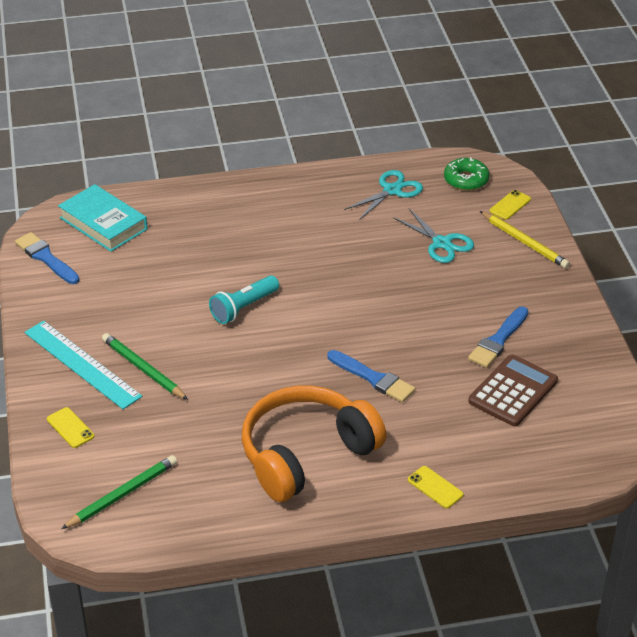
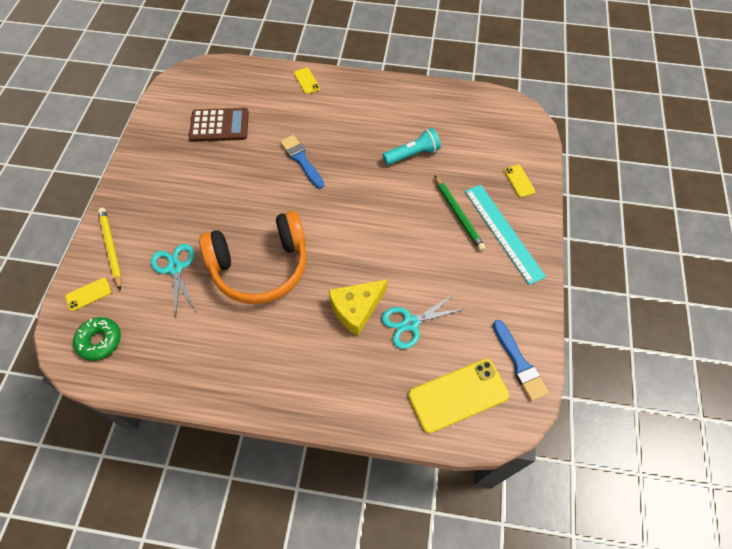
camera: 160 degrees left, 20 degrees up
(103, 223) = (458, 395): turquoise book -> yellow phone
(122, 494) = (492, 126): green pencil -> none
(229, 258) = (356, 309): none -> yellow cheese
(243, 308) = (365, 249): turquoise flashlight -> turquoise flashlight (412, 154)
(306, 454) = (371, 120): orange headphones -> orange headphones (260, 266)
(392, 190) = (173, 349): turquoise scissors -> turquoise scissors (410, 323)
(498, 340) = (200, 165): blue brush -> none
(513, 391) = (219, 125): brown calculator -> brown calculator turned 150 degrees counterclockwise

